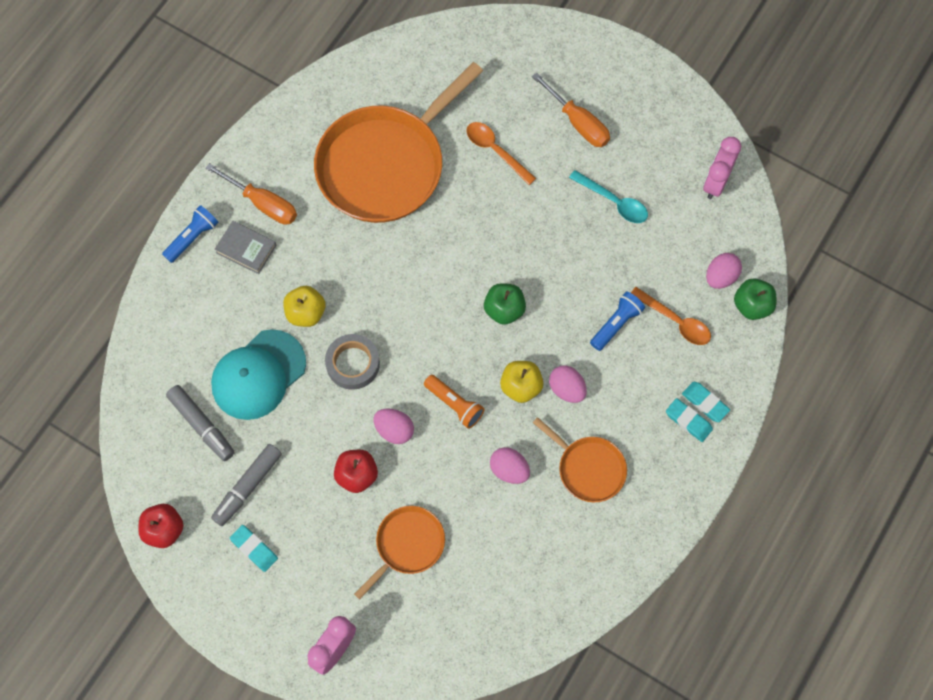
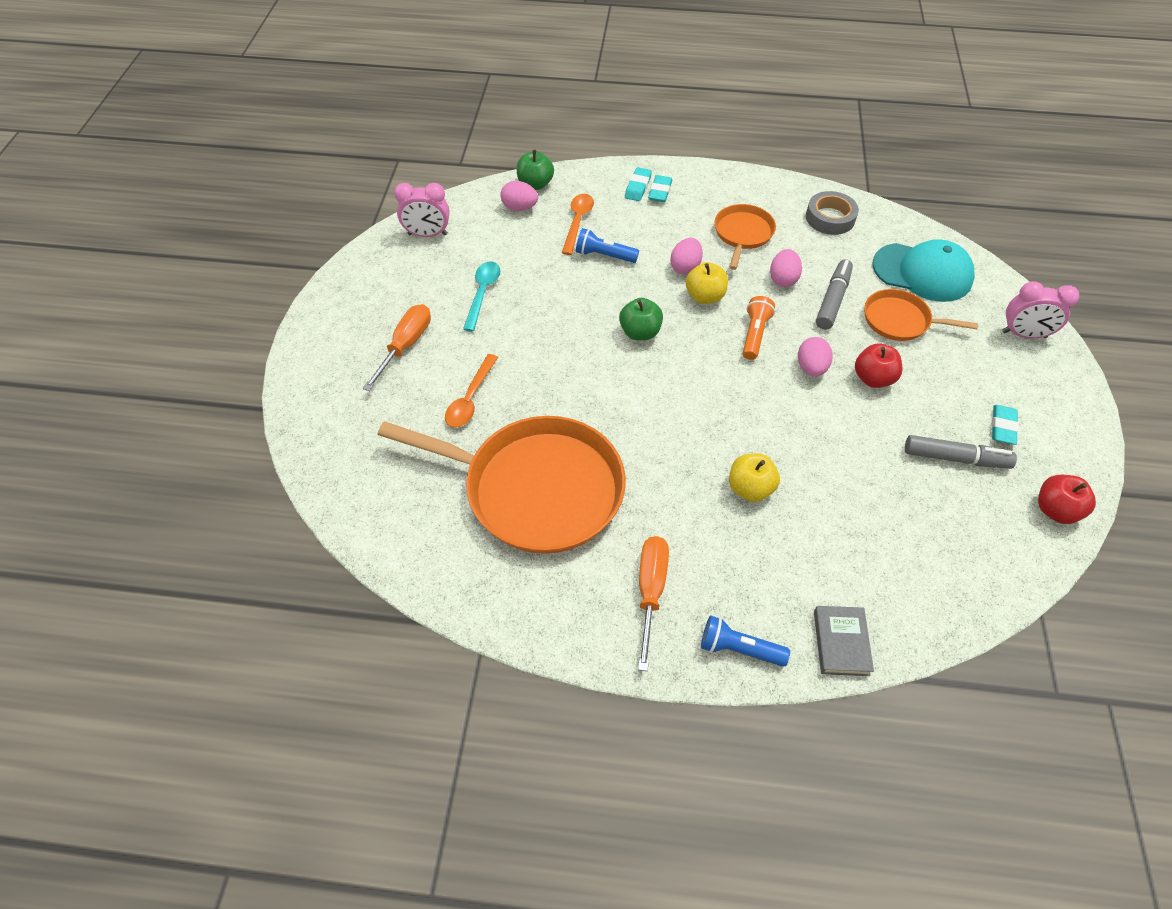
camera: 115 degrees left, 15 degrees down
(202, 425) = (933, 528): grey marker -> grey marker (832, 300)
(246, 249) = (716, 582): grey book -> grey book (841, 643)
(258, 375) = (844, 501): turquoise cap -> turquoise cap (922, 272)
(353, 364) = (773, 425): grey tape -> grey tape (830, 218)

